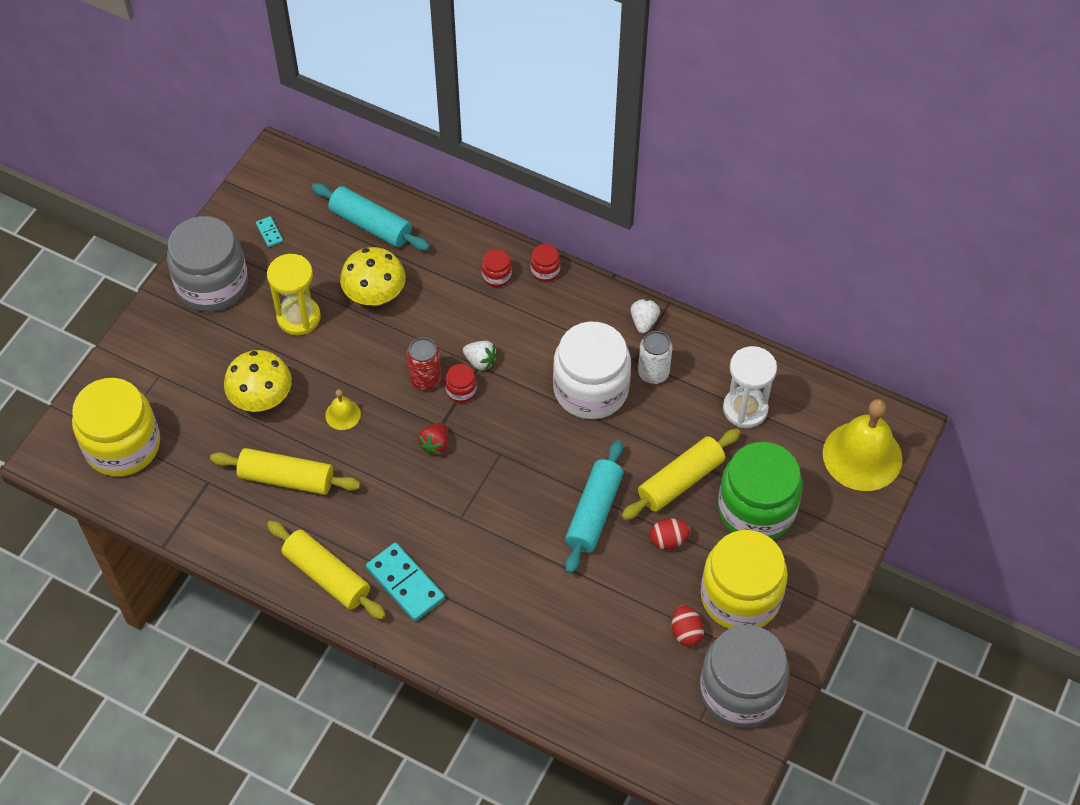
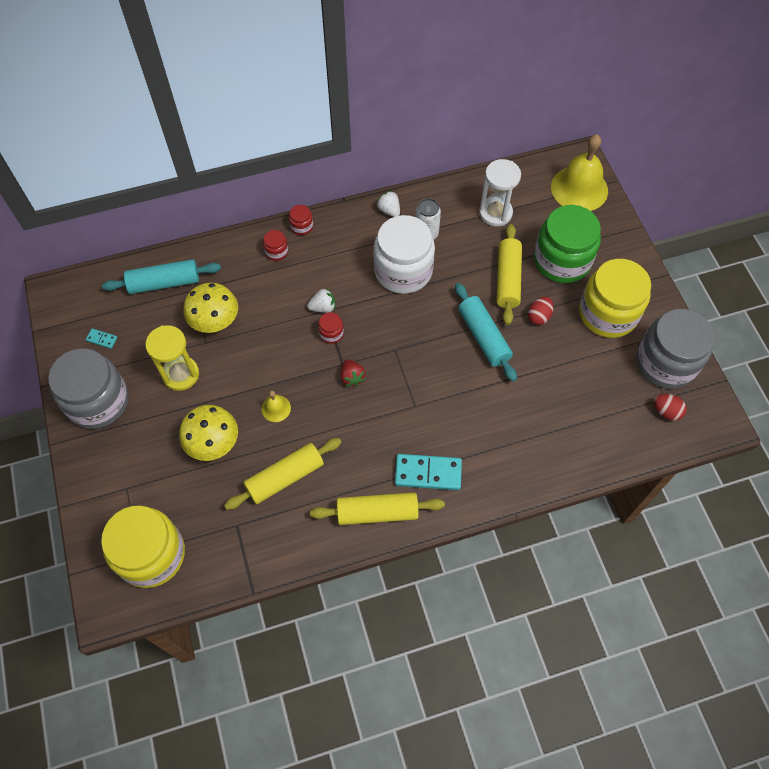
camera: 45 degrees left, 5 degrees up
(425, 379) = (302, 345): red can -> none
(686, 632) = (604, 357): red egg -> red egg (666, 411)

